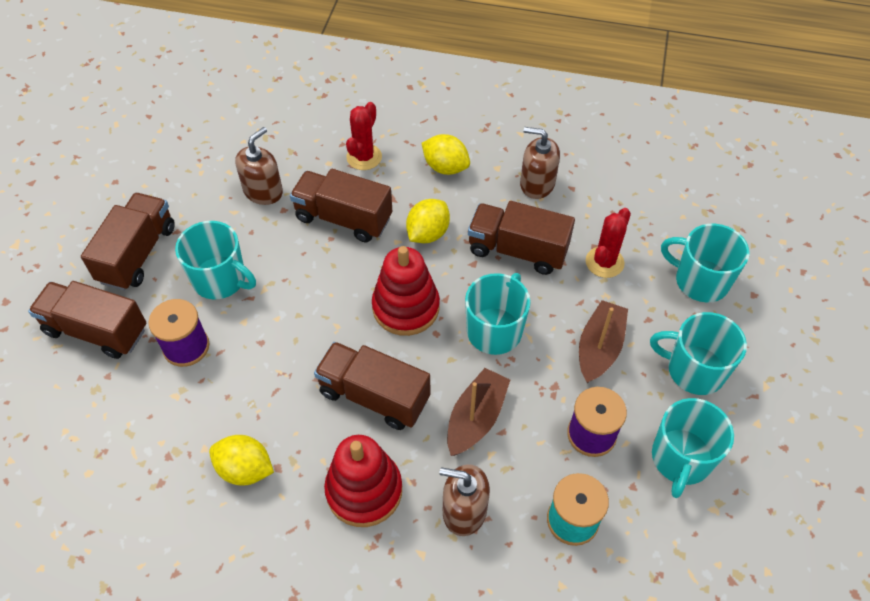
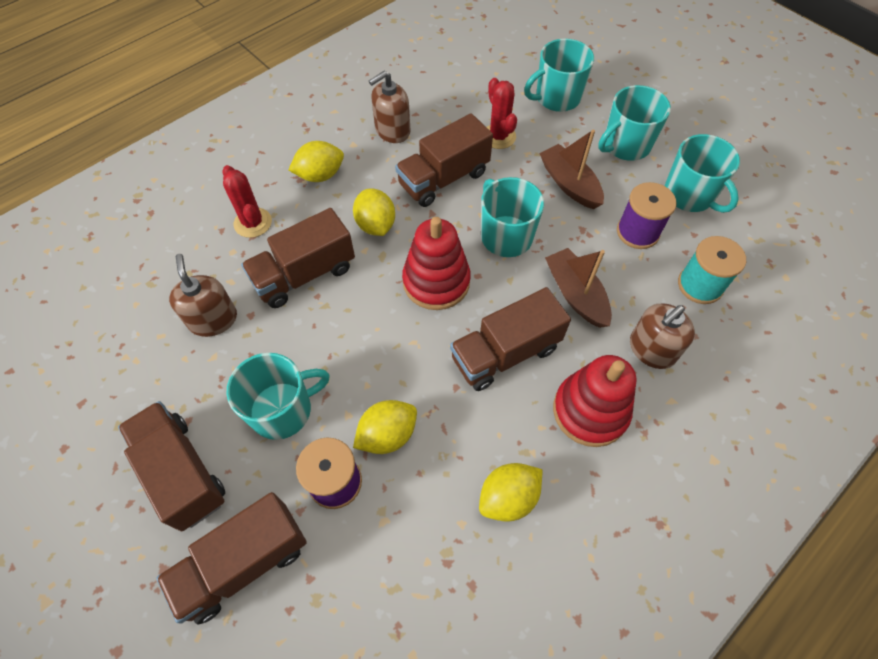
camera: 55 degrees left, 5 degrees up
(244, 357) = (387, 435): none -> yellow lemon

